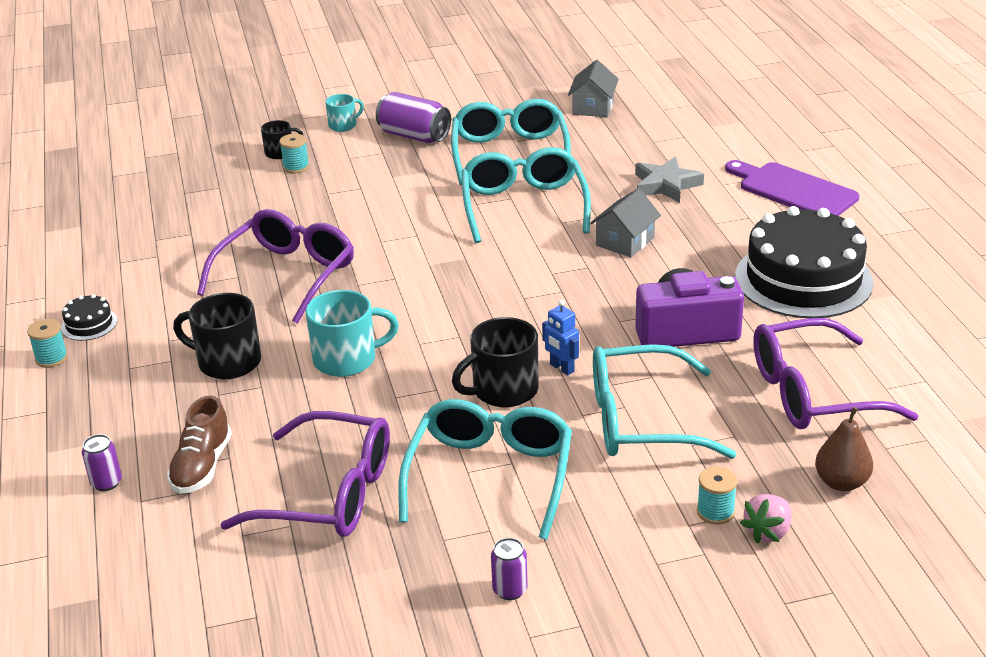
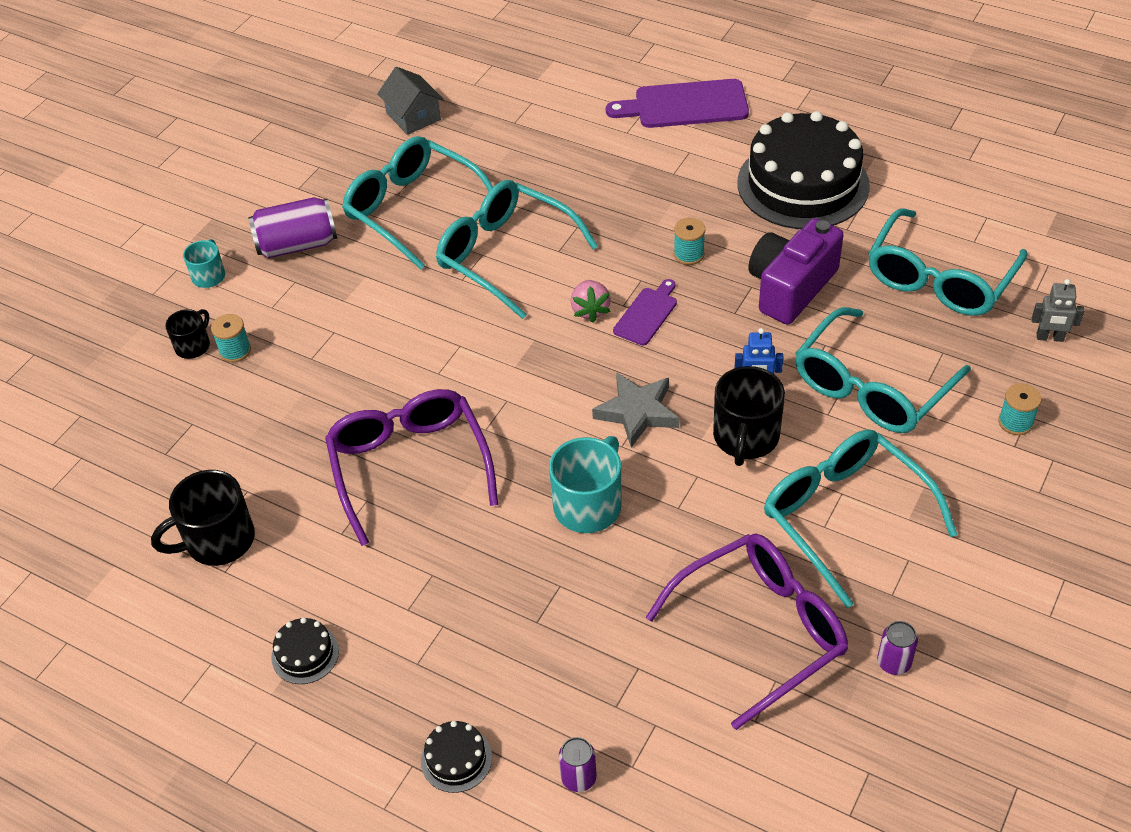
camera: 45 degrees left, 15 degrees up
(51, 358) = (328, 715): turquoise spool -> turquoise spool (689, 254)
(69, 425) = (456, 759): none -> black cake
(202, 466) = (630, 694): brown shoe -> none
(228, 362) = (495, 587): black mug -> black mug (218, 540)
(510, 590) = (989, 593): purple can -> purple can (893, 662)
(558, 287) = (647, 314): none -> purple cutting board
(625, 241) = (633, 236): grey house -> none
(666, 185) = (586, 160): grey star -> grey star (637, 412)
(768, 532) = (1063, 411): pink strawberry -> pink strawberry (590, 310)
(812, 393) = (939, 279): purple glasses -> turquoise glasses
(841, 482) = (1049, 337): brown pear -> grey robot

